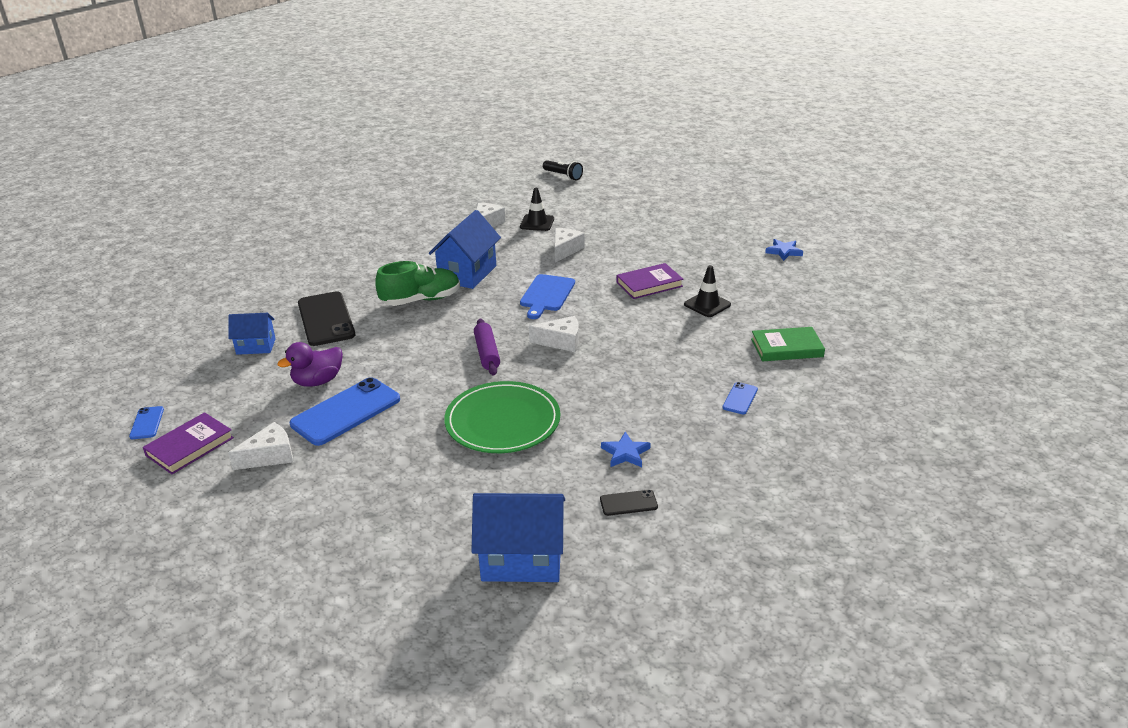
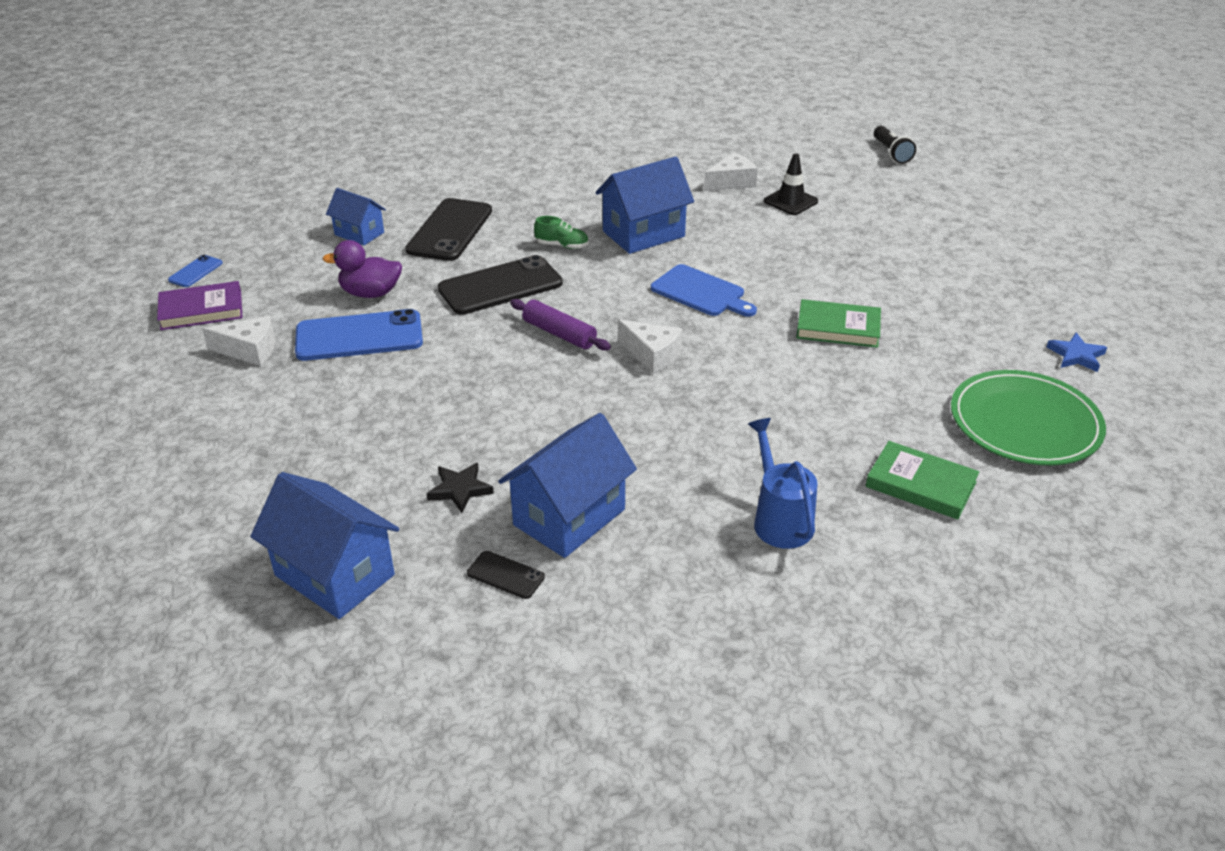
camera: 35 degrees right, 5 degrees up
(409, 340) = (500, 286): none -> black phone
(421, 300) = (562, 245): green shoe -> green shoe, size x0.53
(487, 353) = (559, 334): purple rolling pin -> purple rolling pin turned 75 degrees counterclockwise
(502, 421) = (488, 417): green plate -> green plate (1025, 422)
(539, 470) = (460, 489): none -> black star
(546, 295) = (701, 292): blue cutting board -> blue cutting board turned 105 degrees counterclockwise
(565, 250) = (785, 246): white cheese -> none
(625, 453) = (569, 517): blue star -> blue house
(649, 284) = (838, 328): purple book -> green book
(707, 304) = (881, 383): black traffic cone -> none
(740, 398) = (779, 520): blue phone -> blue watering can

